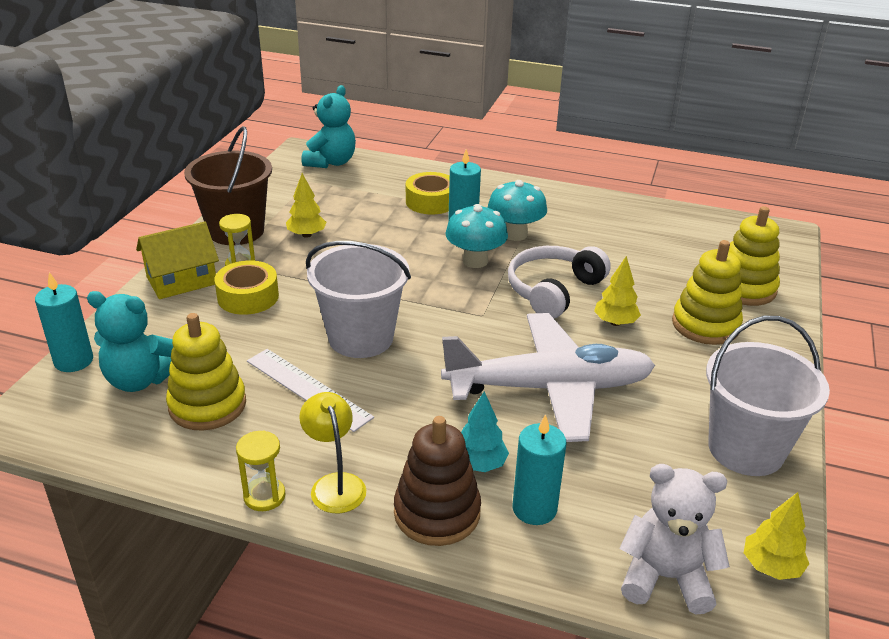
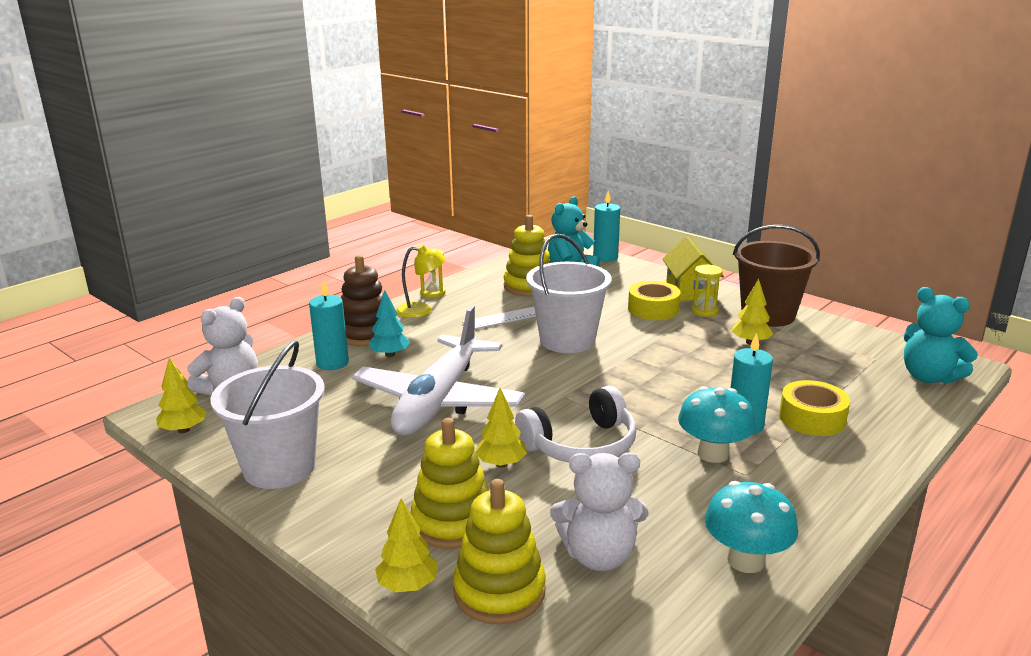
camera: 115 degrees right, 10 degrees down
(475, 261) = (663, 415): turquoise mushroom -> turquoise mushroom (746, 560)
(553, 291) = (581, 445): white headphones -> white headphones turned 90 degrees clockwise
(672, 260) = (599, 556): none -> white teddy bear
(781, 324) = (408, 585): none -> yellow tree

